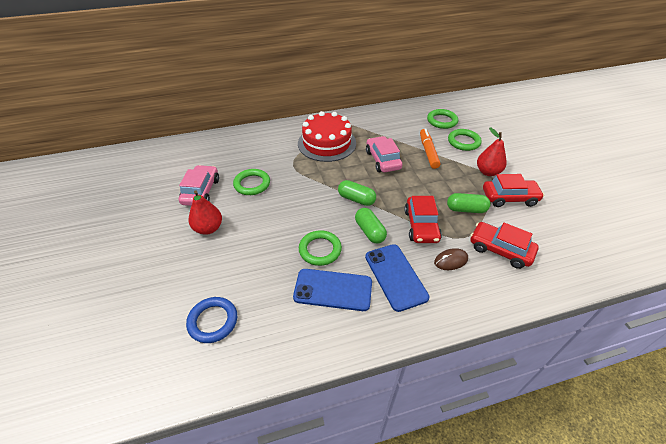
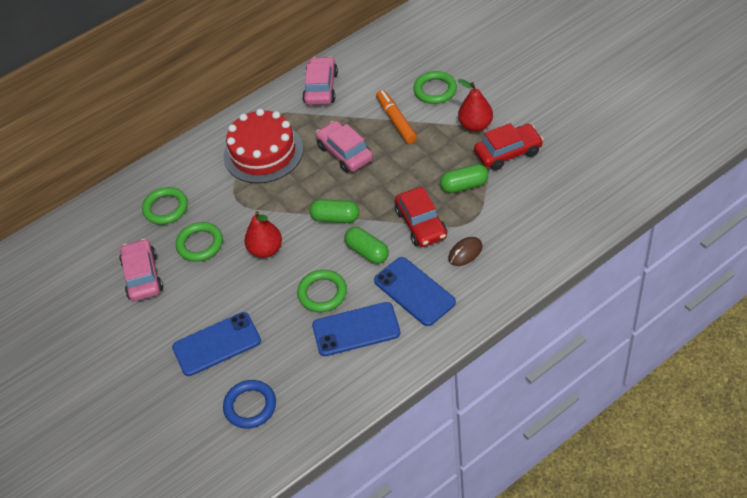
camera: 15 degrees left, 5 degrees up
(208, 228) = (182, 317): red pear -> red pear (266, 250)
(219, 258) = (216, 344): none -> blue phone
(384, 119) = (321, 88): none -> pink car
(442, 121) = (398, 65): green ring -> green ring (166, 208)
(500, 250) = (512, 221): red car -> none

